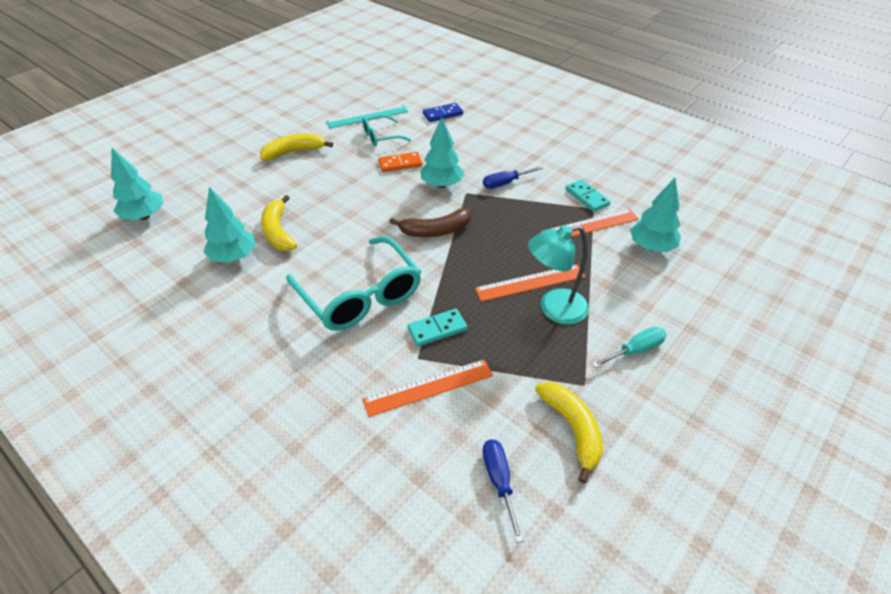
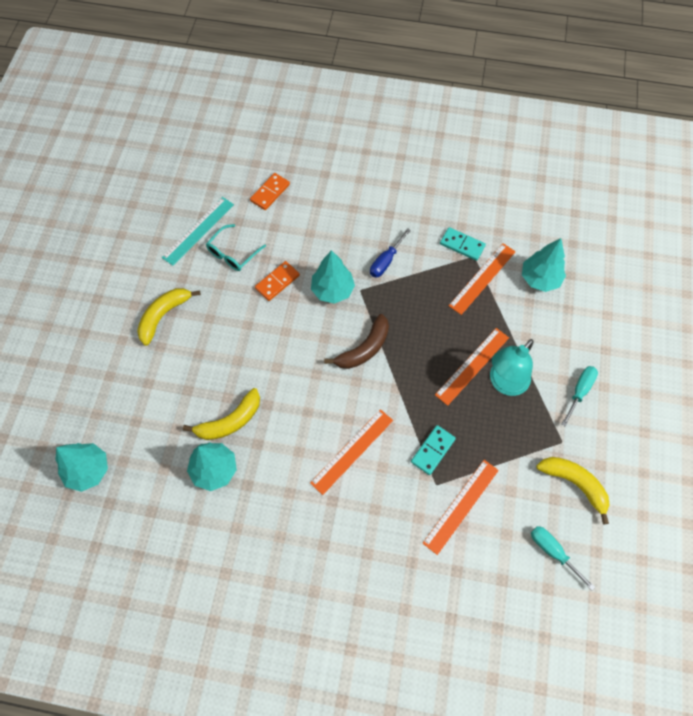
camera: 30 degrees left, 20 degrees up
(278, 232) = (230, 421): yellow banana -> yellow banana turned 75 degrees counterclockwise
(360, 295) = (352, 451): turquoise glasses -> orange ruler
(442, 114) = (270, 193): blue domino -> orange domino
(499, 481) = (553, 552): blue screwdriver -> turquoise screwdriver

